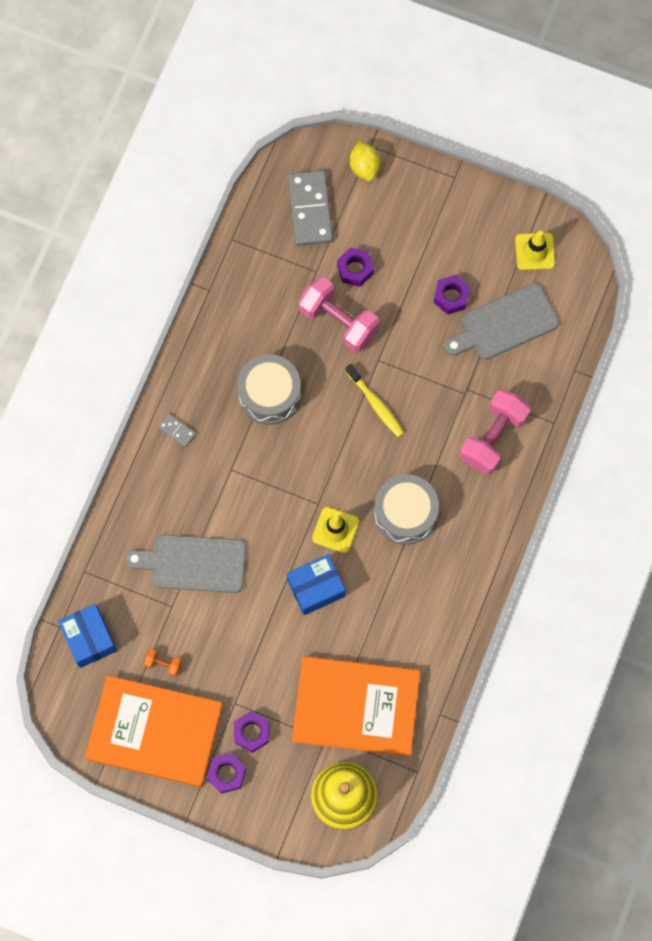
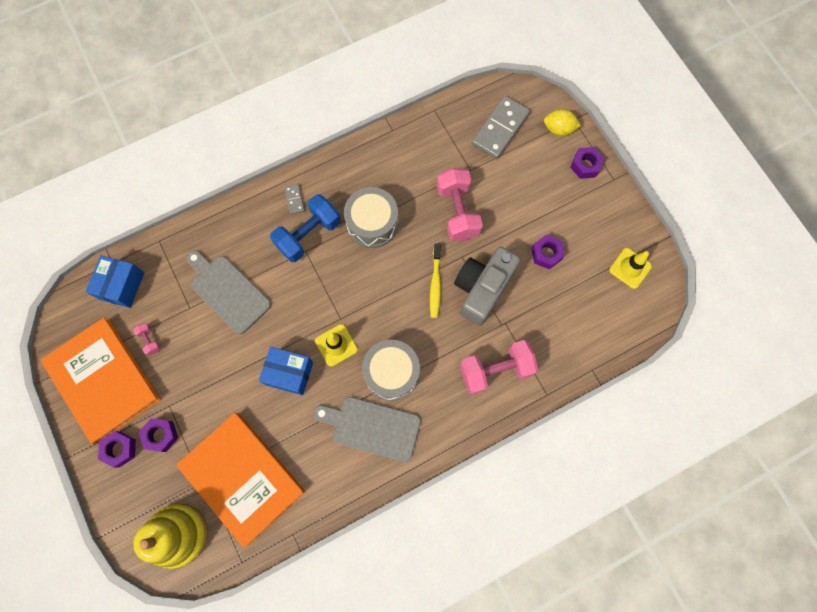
camera: 40 degrees right, 0 degrees up
(163, 664) = (150, 340): orange dumbbell -> pink dumbbell
(220, 452) = (308, 235): none -> blue dumbbell
(355, 269) = (497, 187): purple nut -> purple nut (585, 165)
(364, 167) = (558, 129): yellow lemon -> yellow lemon turned 75 degrees clockwise
(421, 375) = (482, 289): none -> grey camera
(505, 324) = (568, 300): grey cutting board -> grey cutting board (372, 427)

